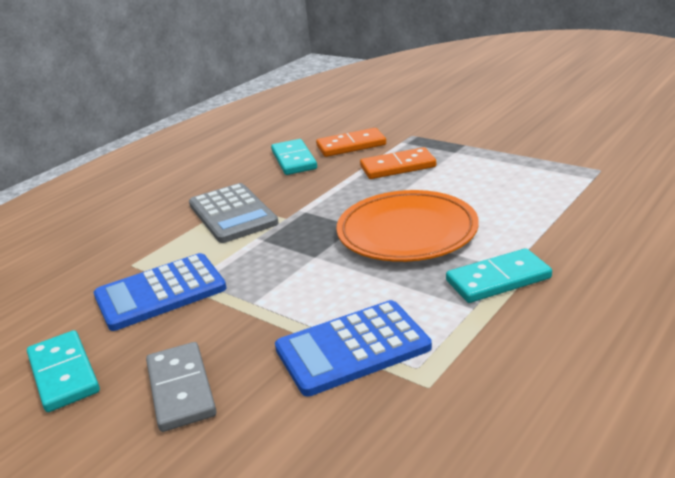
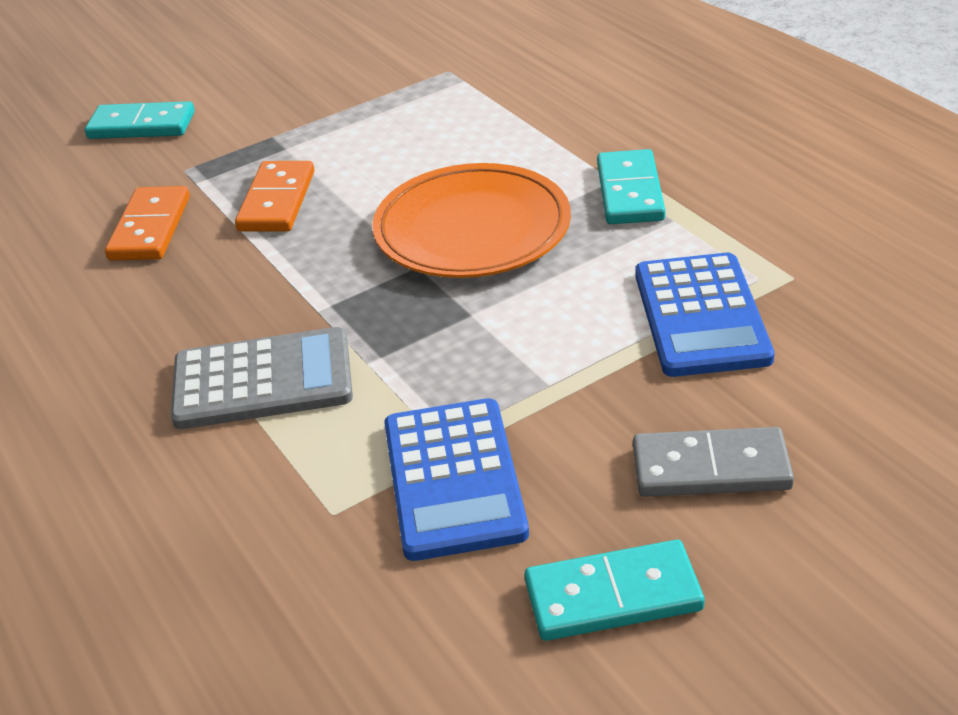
camera: 70 degrees left, 10 degrees up
(293, 160) = (132, 292): turquoise domino -> turquoise domino (141, 126)

